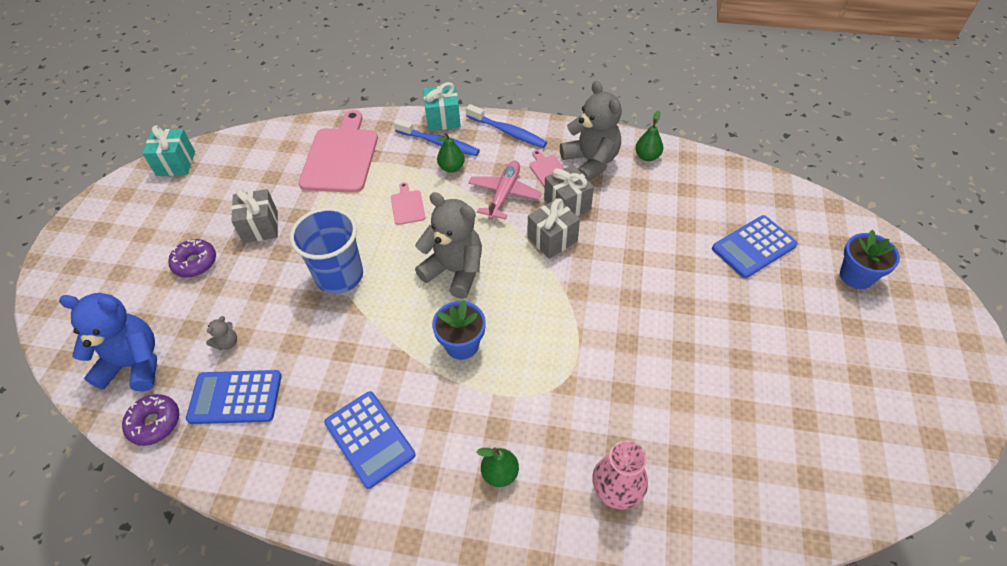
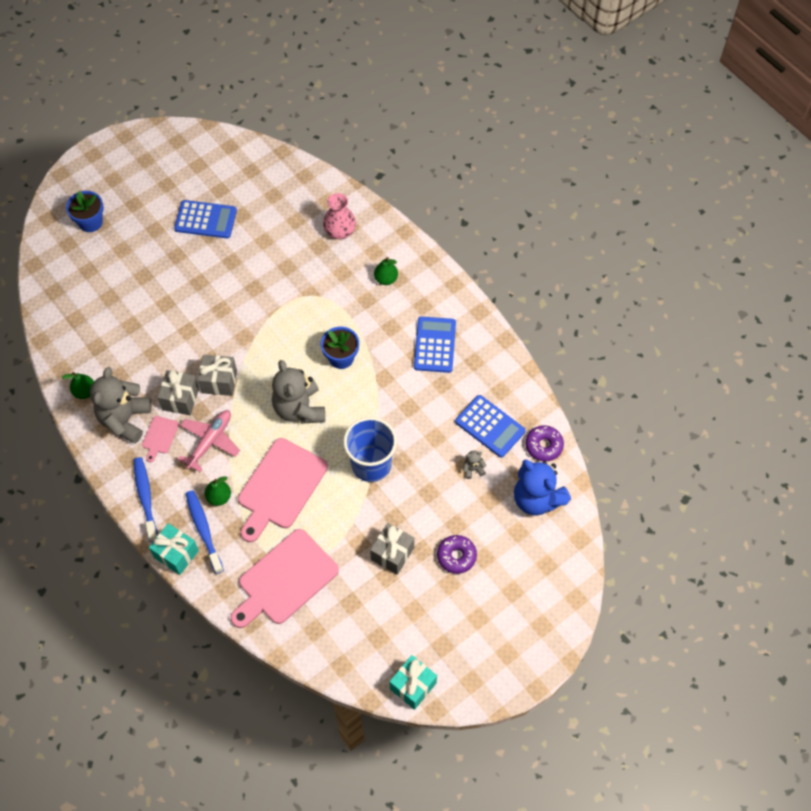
camera: 140 degrees left, 10 degrees up
(407, 206) = (280, 487): pink cutting board -> pink cutting board, size x2.22
(504, 194) = (210, 441): pink plane -> pink plane turned 150 degrees clockwise
(754, 247) = (116, 280): blue calculator -> blue calculator (205, 220)

